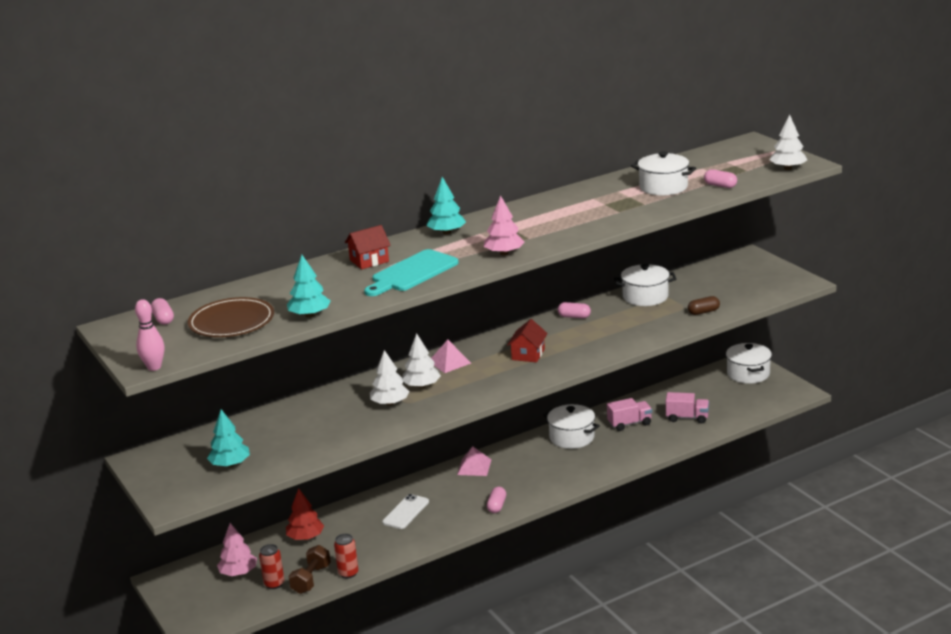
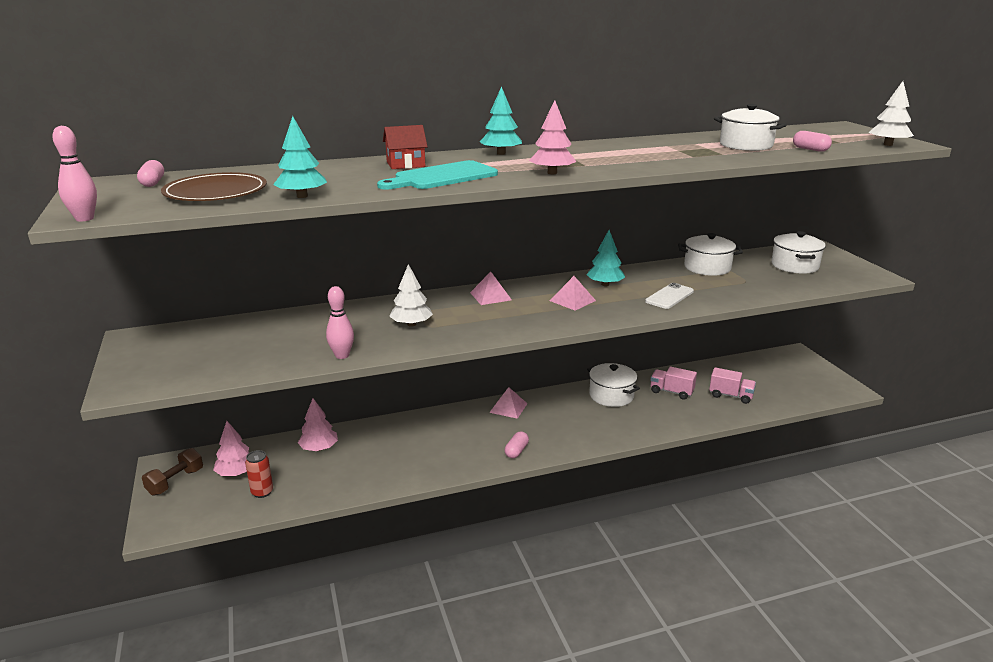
camera: 10 degrees right, 0 degrees up
(230, 464) = (213, 358): turquoise tree -> turquoise tree (605, 284)
(305, 537) = (319, 448): red tree -> pink tree
(311, 579) = (300, 494): brown dumbbell -> brown dumbbell (175, 482)
(345, 443) = (342, 355): none -> pink bowling pin
(348, 573) = (339, 495): red can -> none
(406, 512) = (425, 440): white phone -> white phone (669, 296)
(421, 386) = (452, 313): white tree -> none
(528, 354) = (572, 300): red house -> pink pyramid
(574, 317) = (630, 274): pink capsule -> none
(629, 423) = (671, 392): pink truck -> pink truck turned 150 degrees counterclockwise
(703, 312) = (767, 288): brown capsule -> none
(748, 374) = (797, 364): white pot -> white pot (794, 265)

